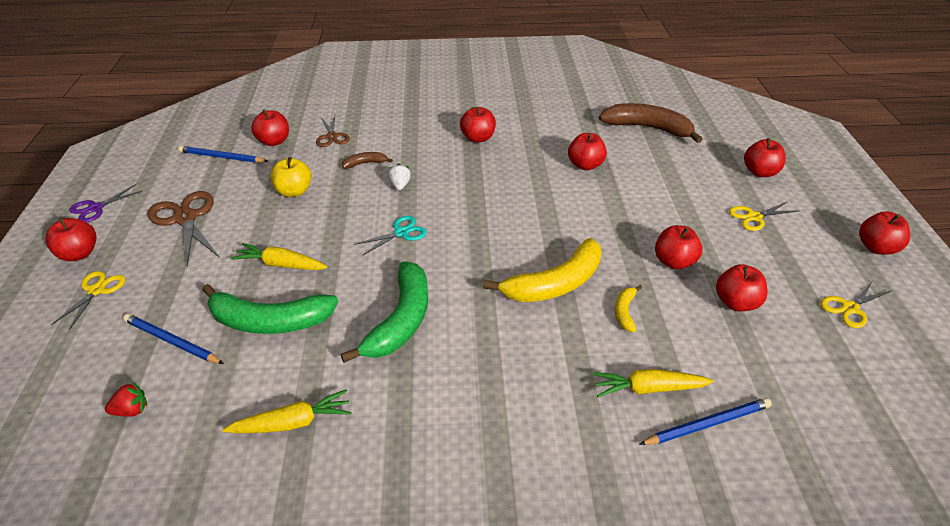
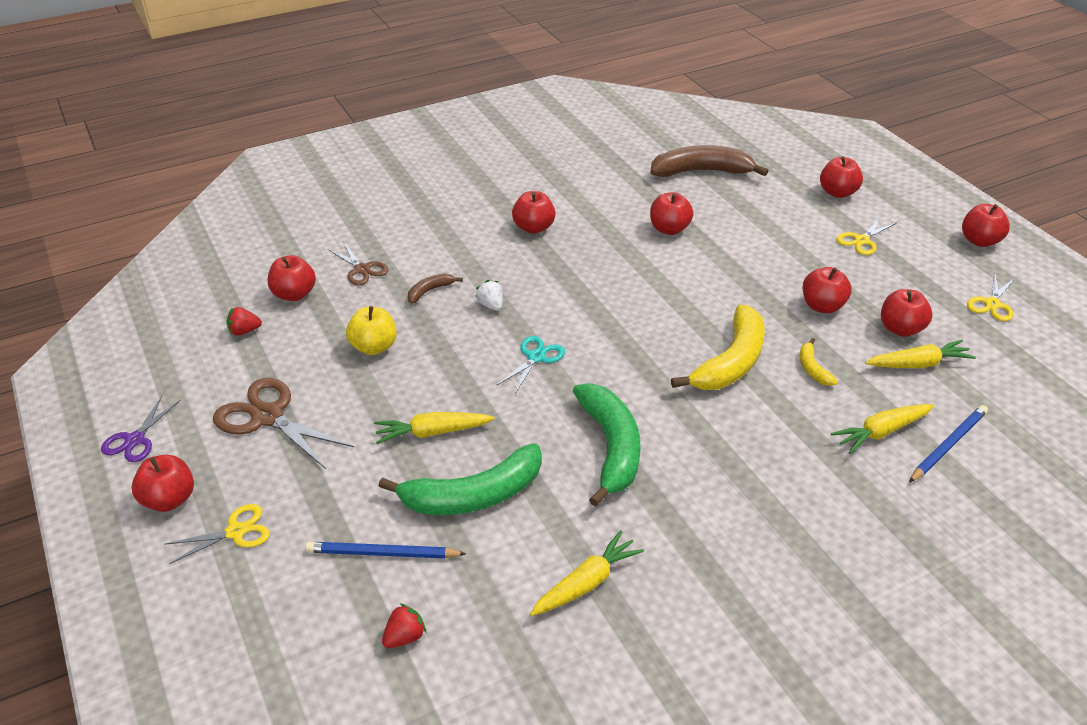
camera: 25 degrees left, 0 degrees up
(97, 290) = (236, 532): yellow scissors -> yellow scissors turned 75 degrees clockwise
(222, 157) = (244, 331): blue pencil -> red strawberry
(731, 339) = (918, 364): none -> yellow carrot

